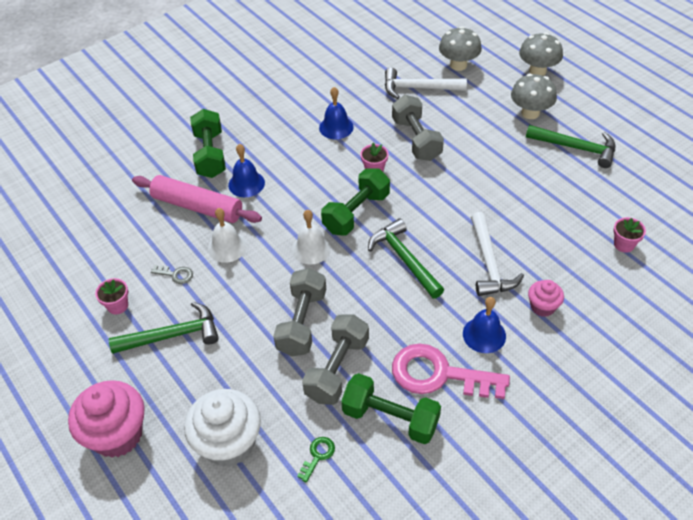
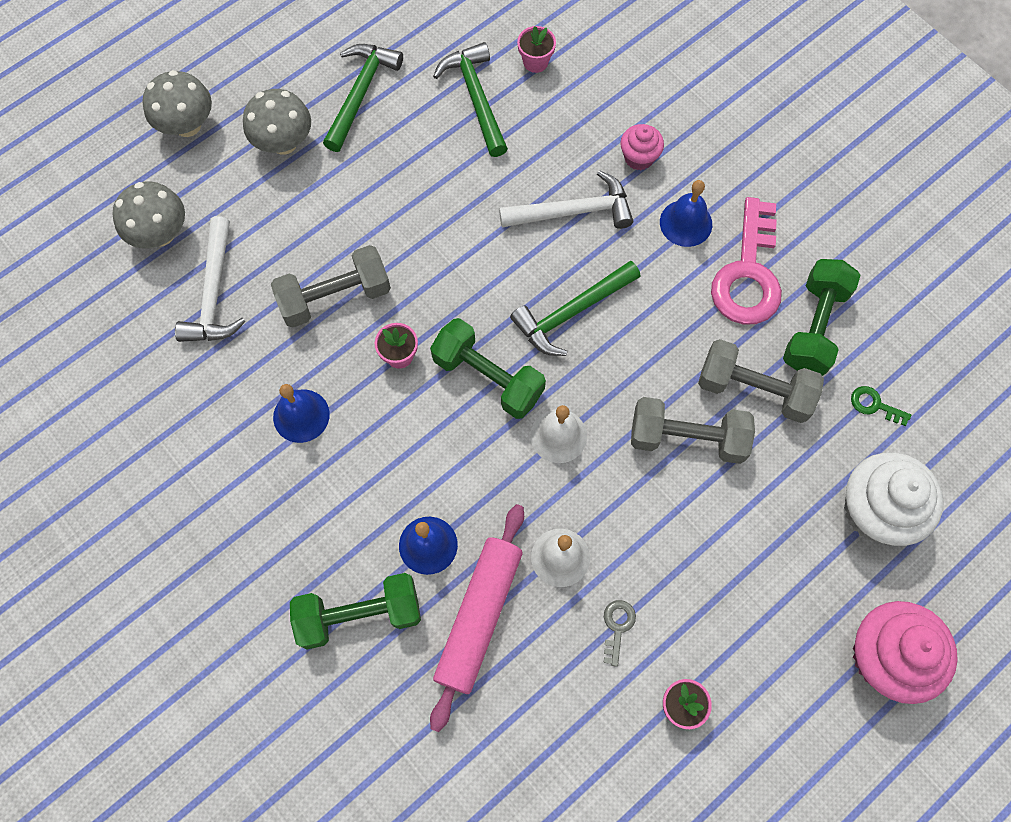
camera: 95 degrees left, 20 degrees up
(172, 335) = (724, 612): green hammer -> green hammer (476, 98)

